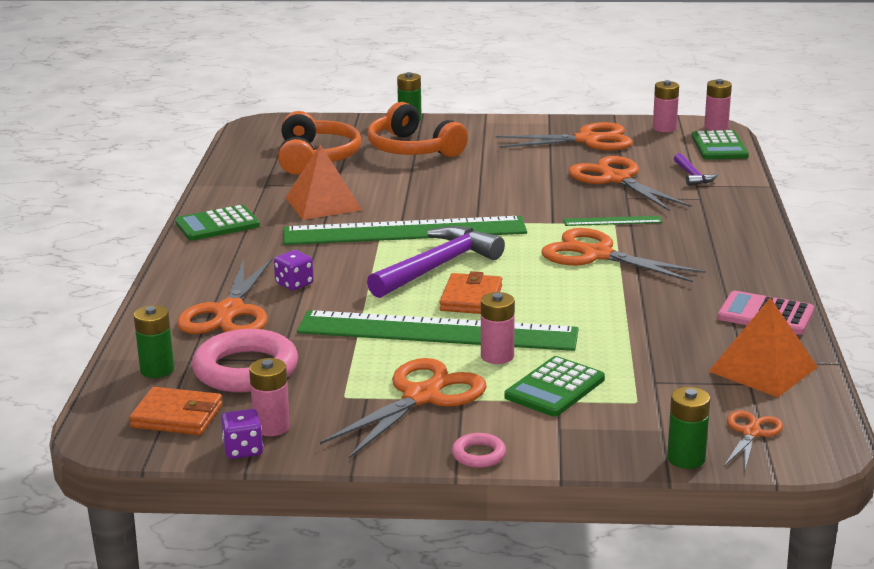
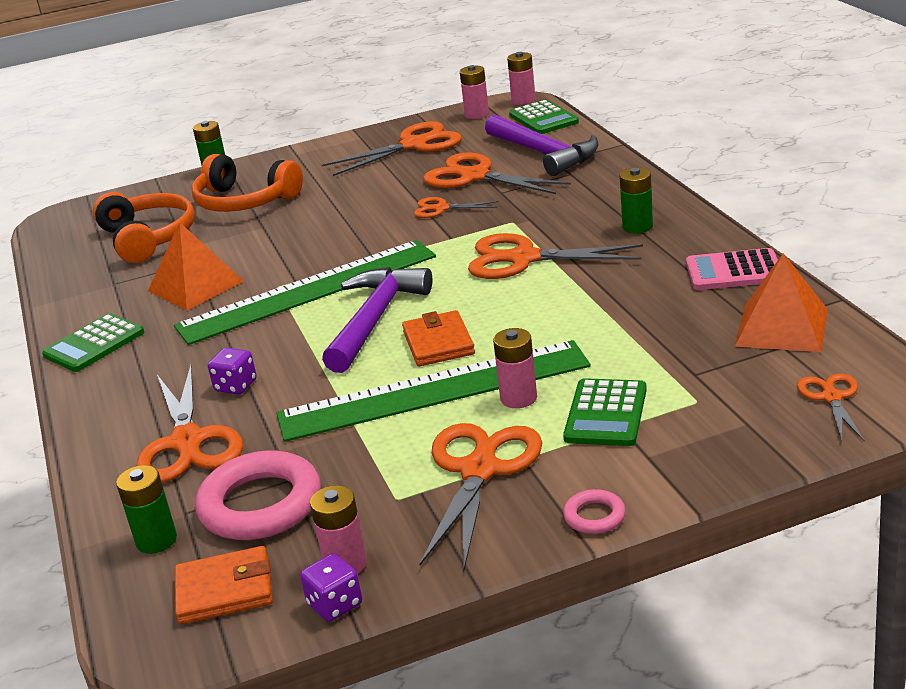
camera: 20 degrees left, 5 degrees up
(565, 197) = (441, 208): none -> orange scissors
(612, 221) = (508, 219): green ruler -> none
(686, 459) = (798, 446): green battery -> green battery (637, 227)
(692, 176) = (544, 153): purple hammer -> purple hammer, size x2.04

